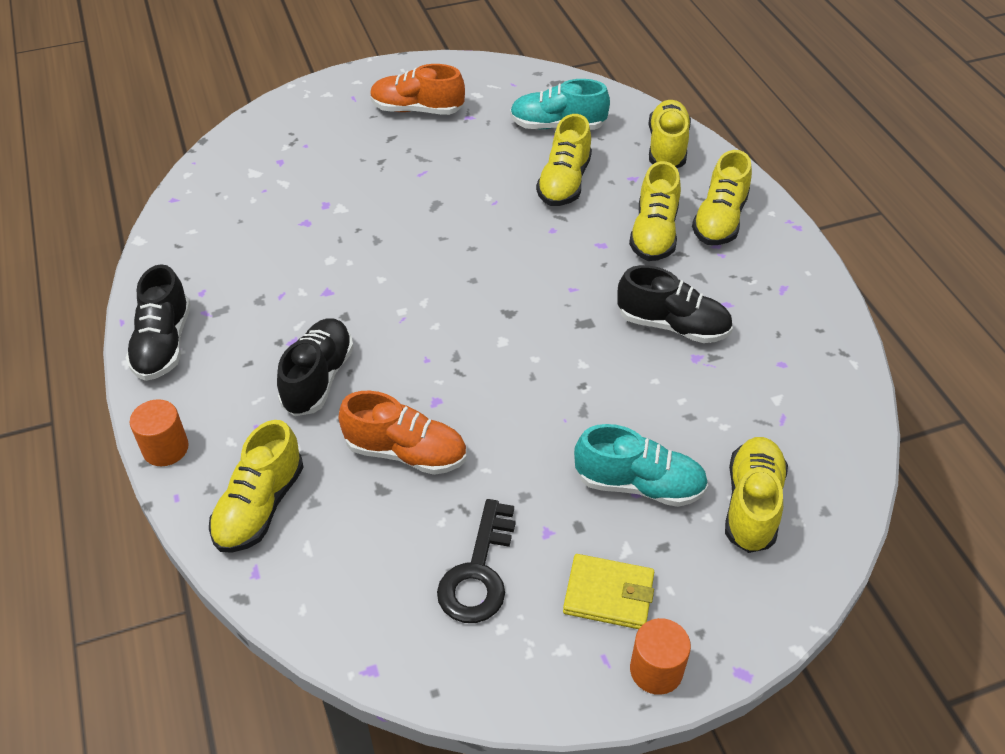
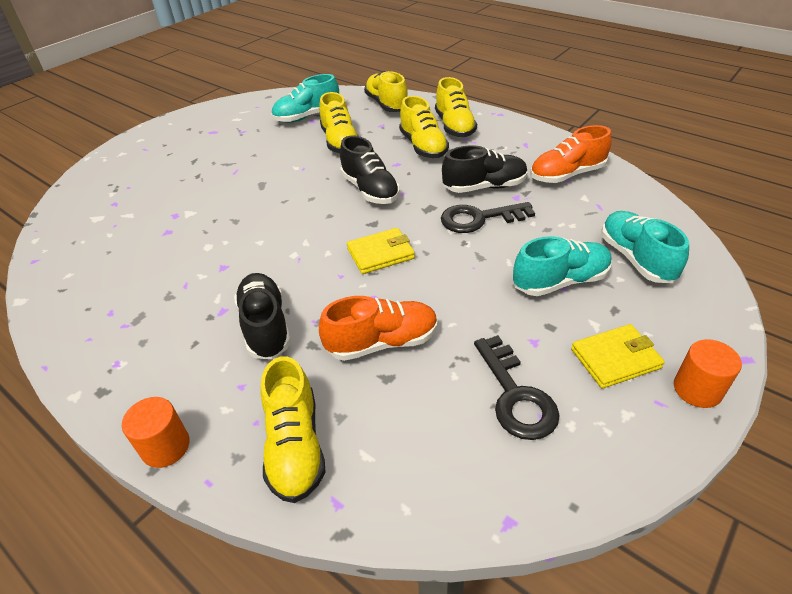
camera: 30 degrees left, 5 degrees down
(163, 344) = (101, 365): black shoe -> black shoe (370, 190)
(417, 110) = (200, 140): orange shoe -> orange shoe (566, 175)
(485, 354) = (380, 253): none -> yellow wallet
(627, 364) = (479, 218): none -> black key
(752, 504) = (636, 258): yellow shoe -> turquoise shoe

